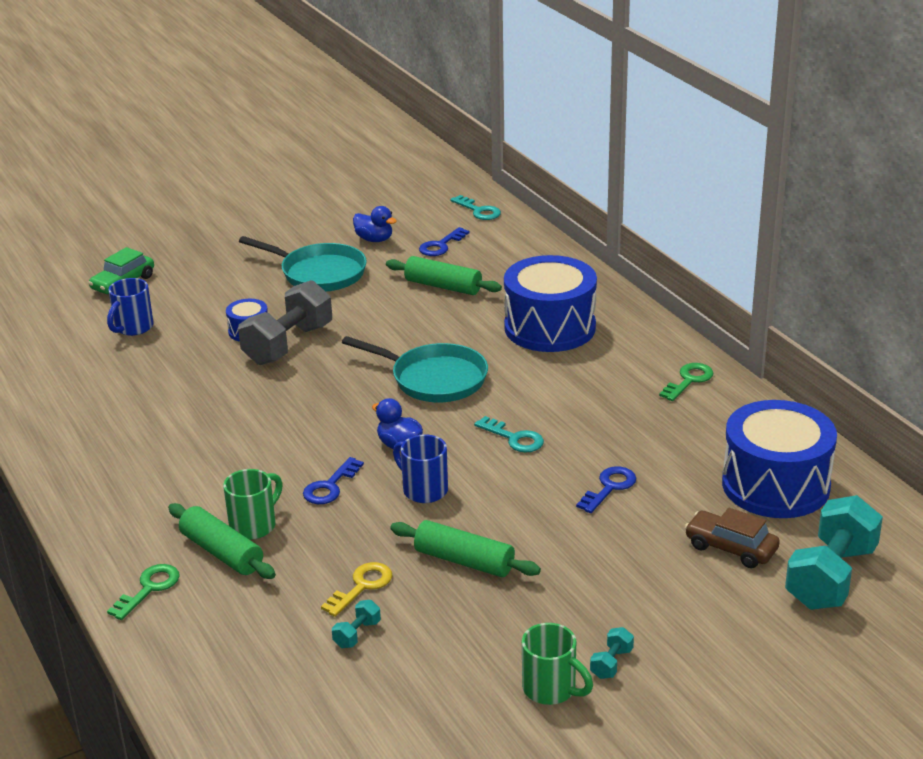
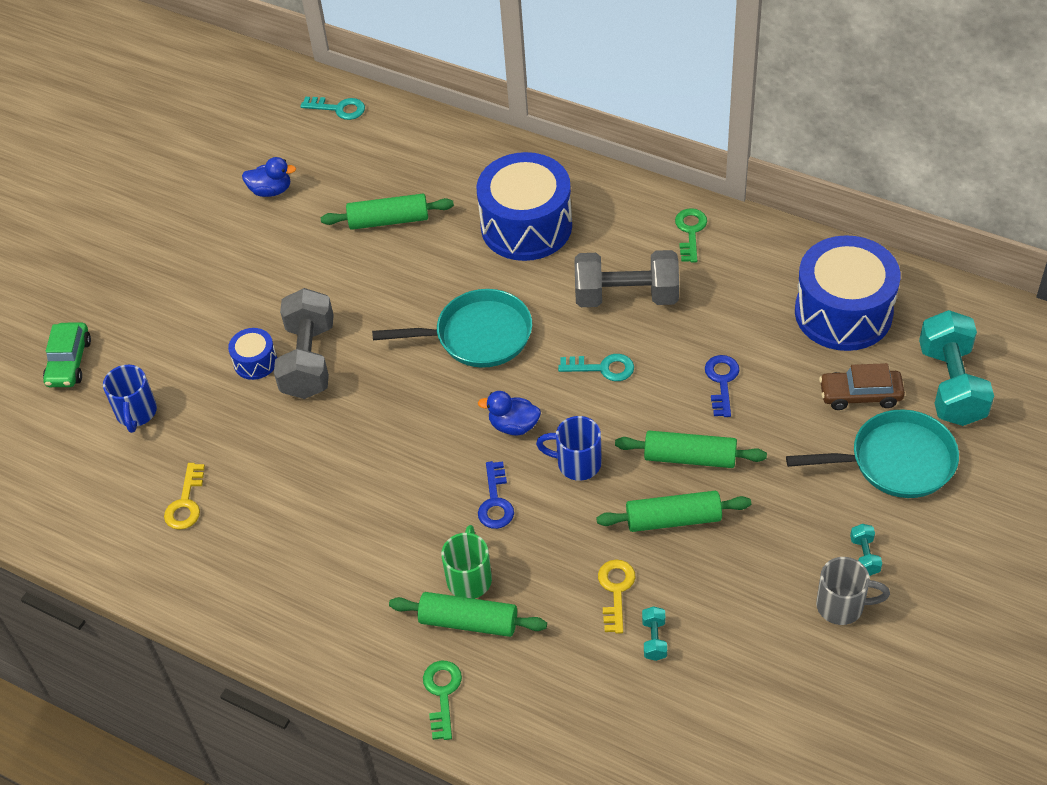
camera: 30 degrees left, 20 degrees up
(105, 391) = (186, 503): none -> yellow key
(318, 273) = (256, 258): turquoise pan -> turquoise pan (895, 461)
(441, 245) = (342, 170): blue key -> none
(524, 526) = (690, 457): none -> green rolling pin
(551, 689) = (842, 606): green mug -> grey mug
(586, 401) = (626, 296): none -> grey dumbbell

